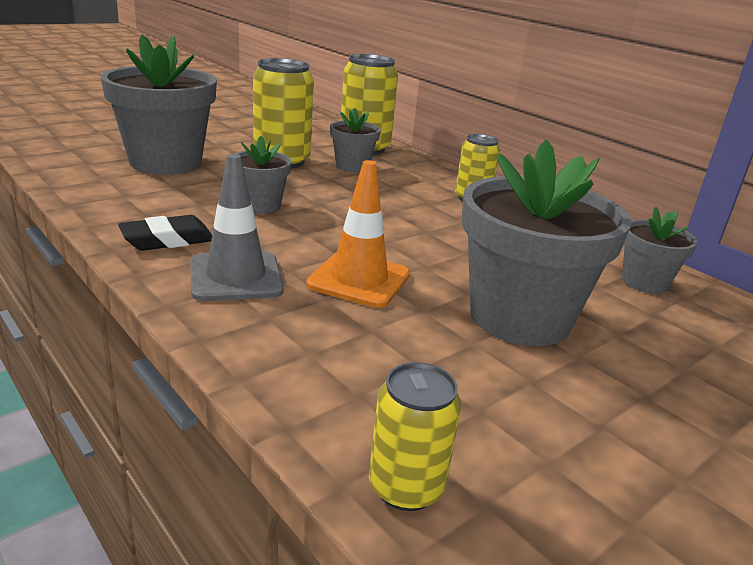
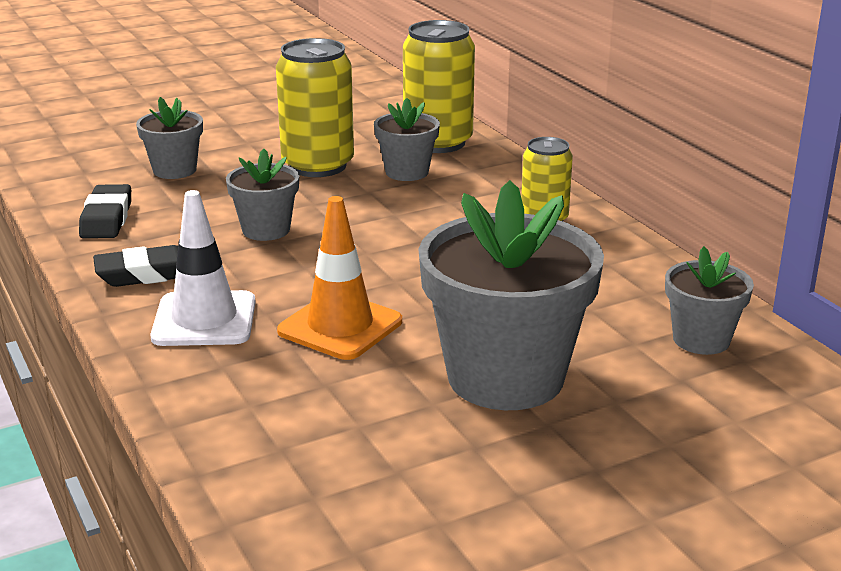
camera: 15 degrees right, 0 degrees up
(117, 197) = (106, 219): none -> black eraser
(165, 162) = (174, 170): grey flower pot -> grey flower pot, size x0.51
(236, 277) = (204, 320): grey traffic cone -> white traffic cone
(406, 487) = (284, 532): yellow can -> none

